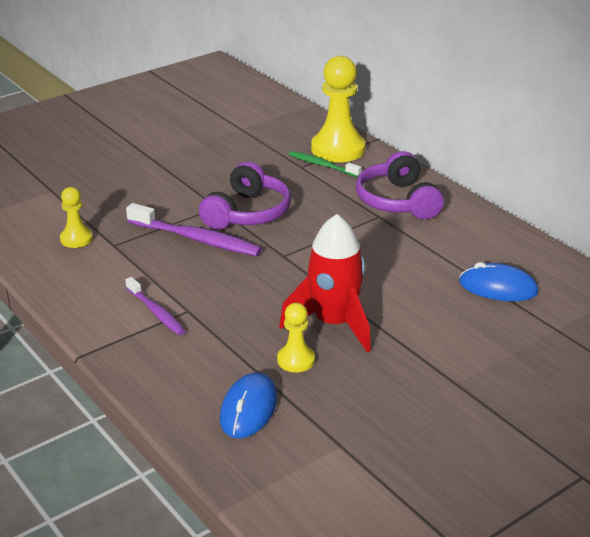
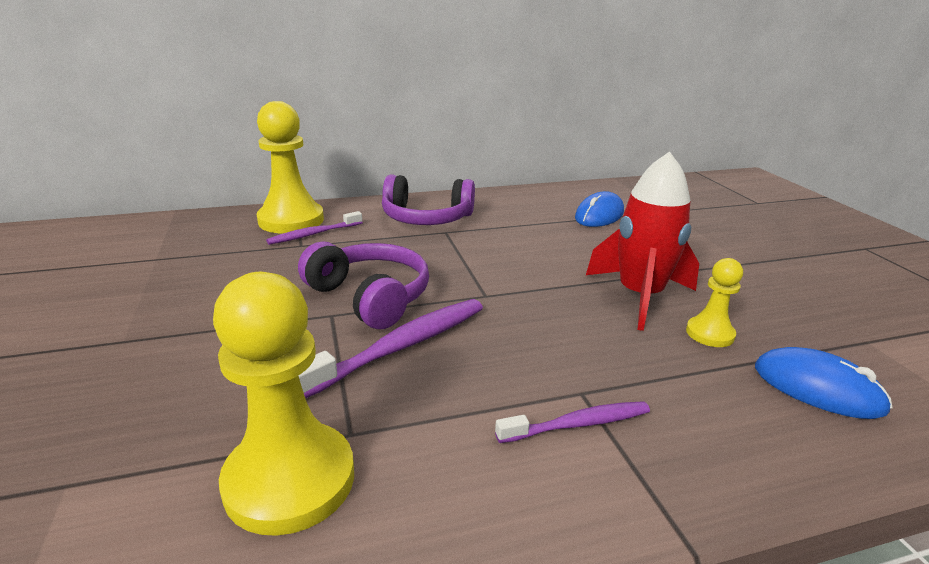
camera: 70 degrees left, 5 degrees down
(76, 239) = (290, 480): yellow pawn -> yellow pawn, size x1.93
(322, 165) = (314, 234): green toothbrush -> purple toothbrush

